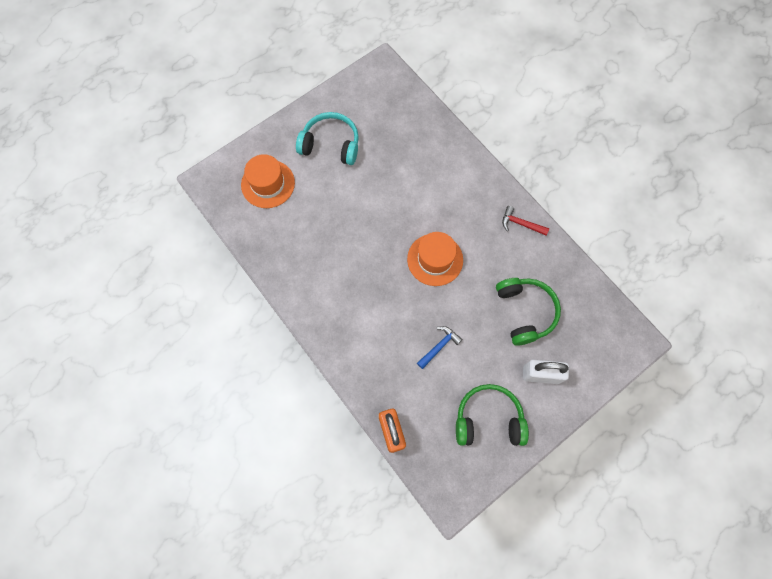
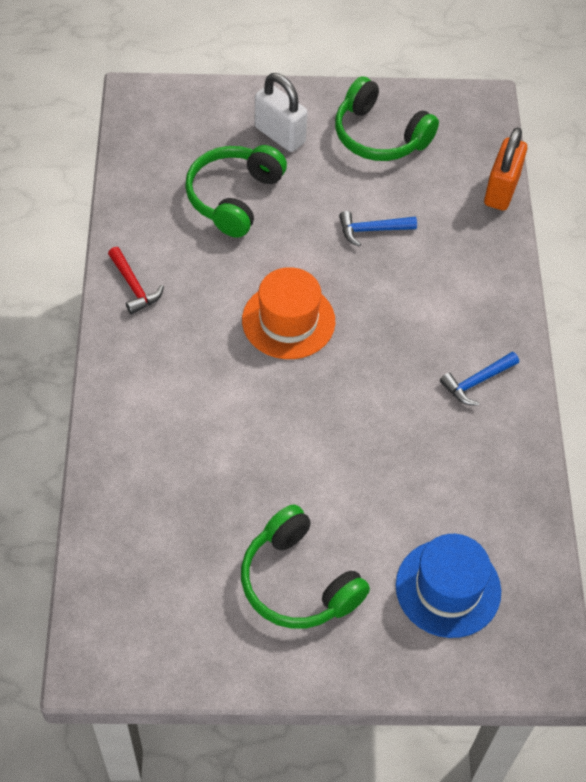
camera: 145 degrees left, 15 degrees down
(268, 184) = (448, 588): orange hat -> blue hat
(321, 292) = (476, 382): none -> blue hammer
(331, 144) = (298, 582): turquoise headphones -> green headphones

